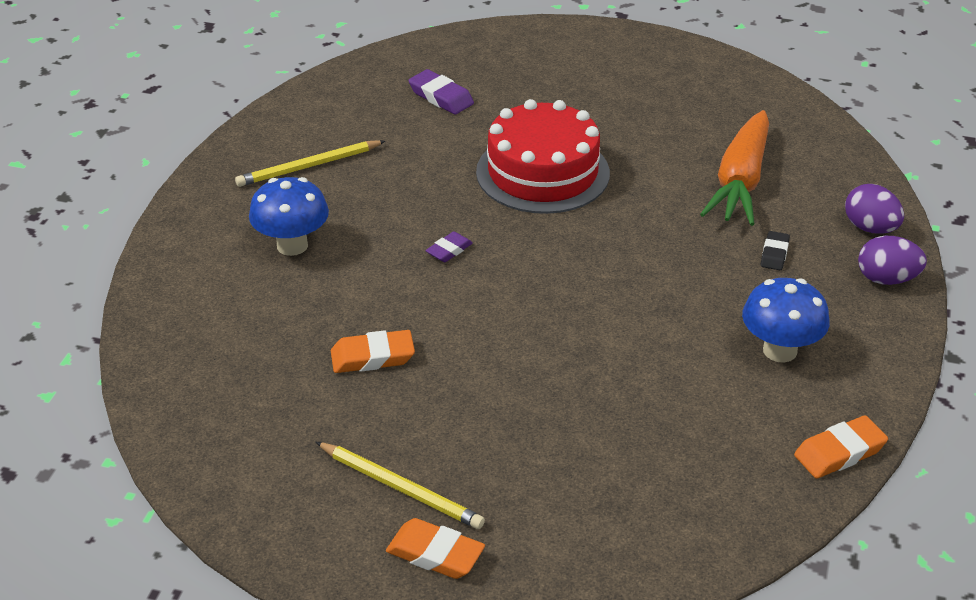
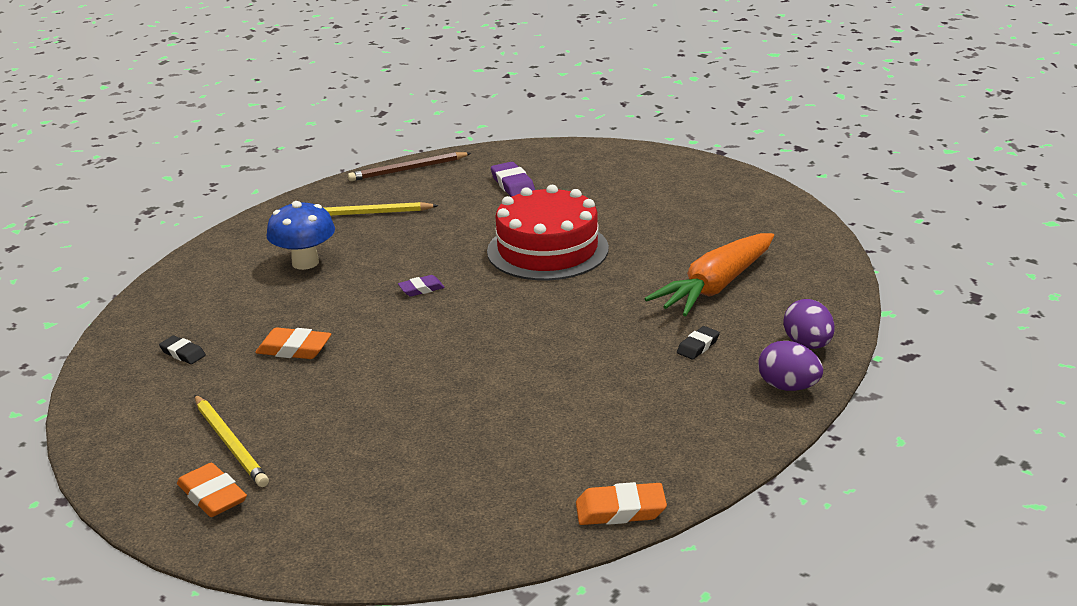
camera: 25 degrees right, 10 degrees down
(251, 393) = (183, 353): none -> black eraser
(308, 99) = (408, 169): none -> brown pencil
(780, 350) = (636, 419): blue mushroom -> none

